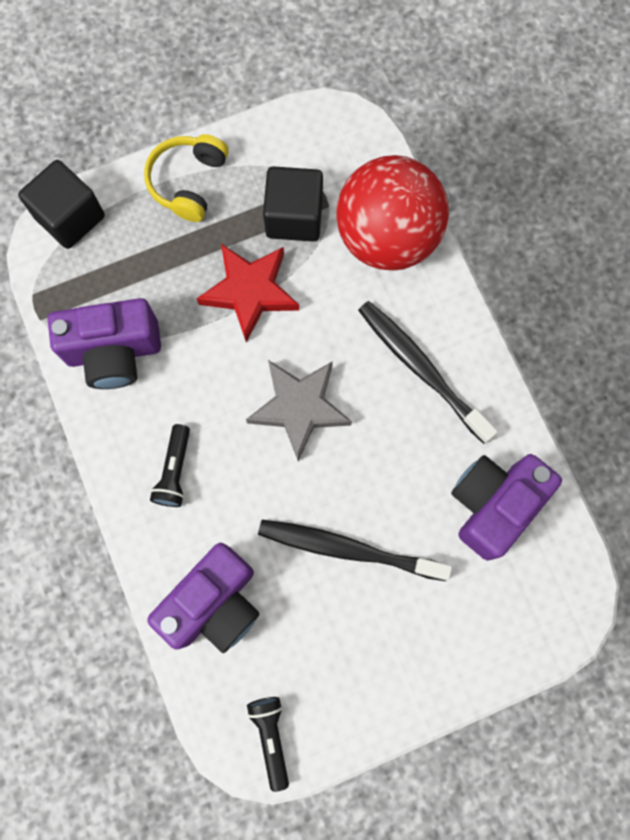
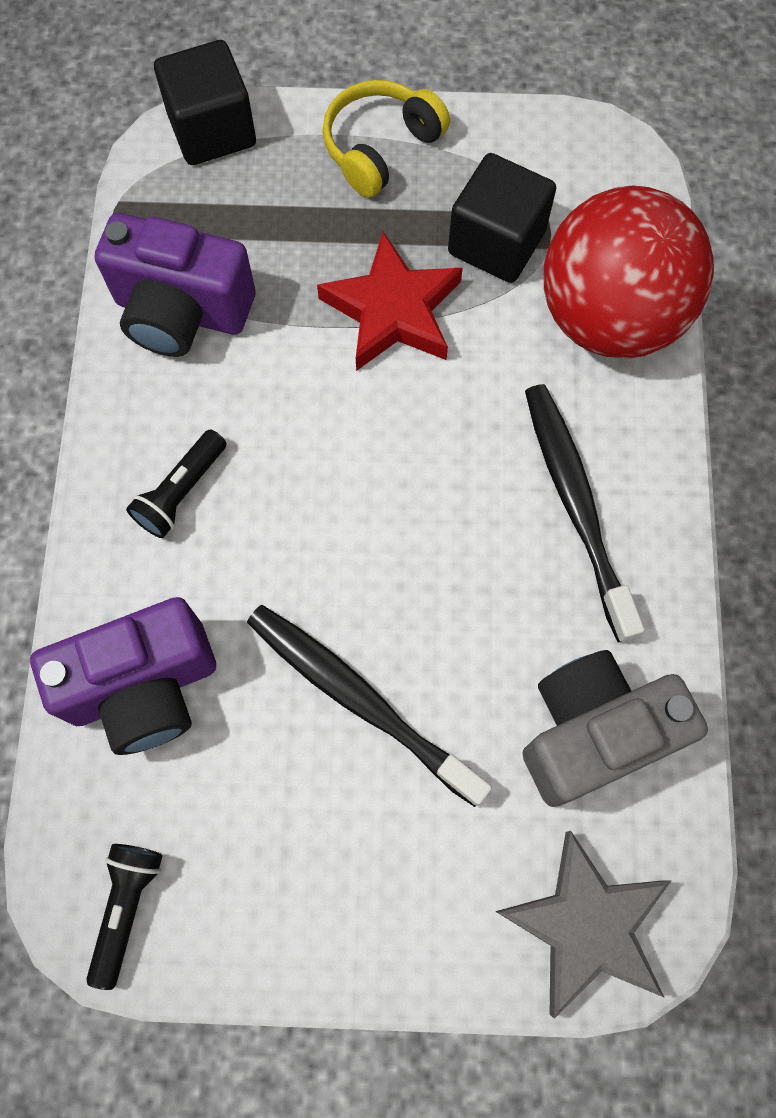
camera: 25 degrees right, 5 degrees down
(299, 408) = (385, 483): grey star -> grey star (586, 925)
(493, 505) = (593, 733): purple camera -> grey camera

